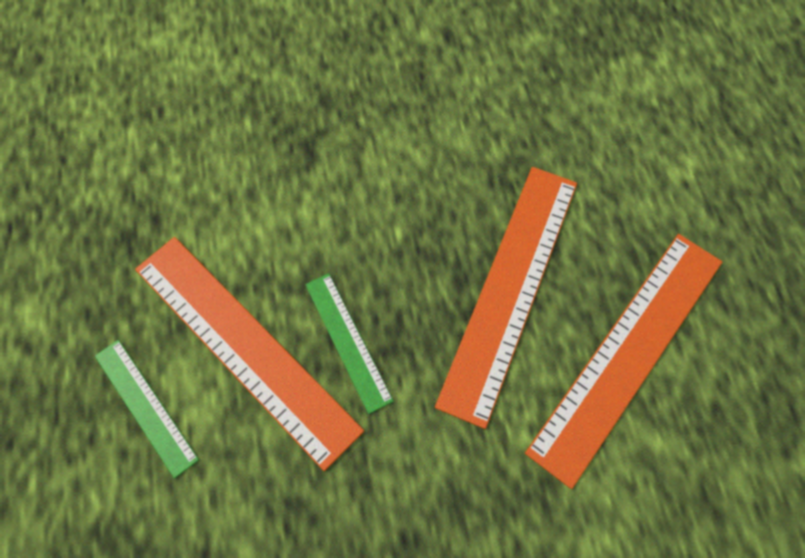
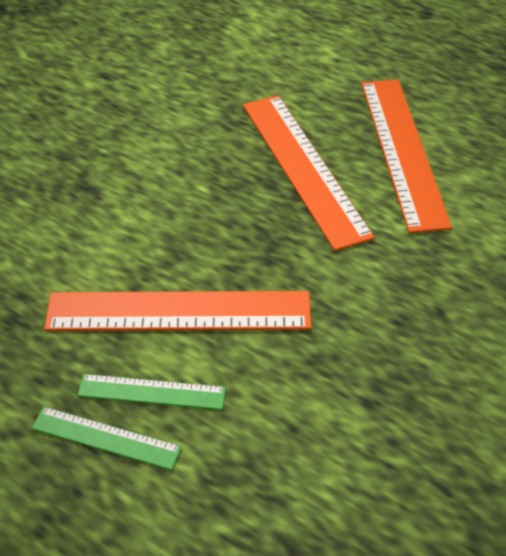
camera: 45 degrees left, 20 degrees down
(347, 341) = (241, 260): green ruler -> green ruler (106, 438)

